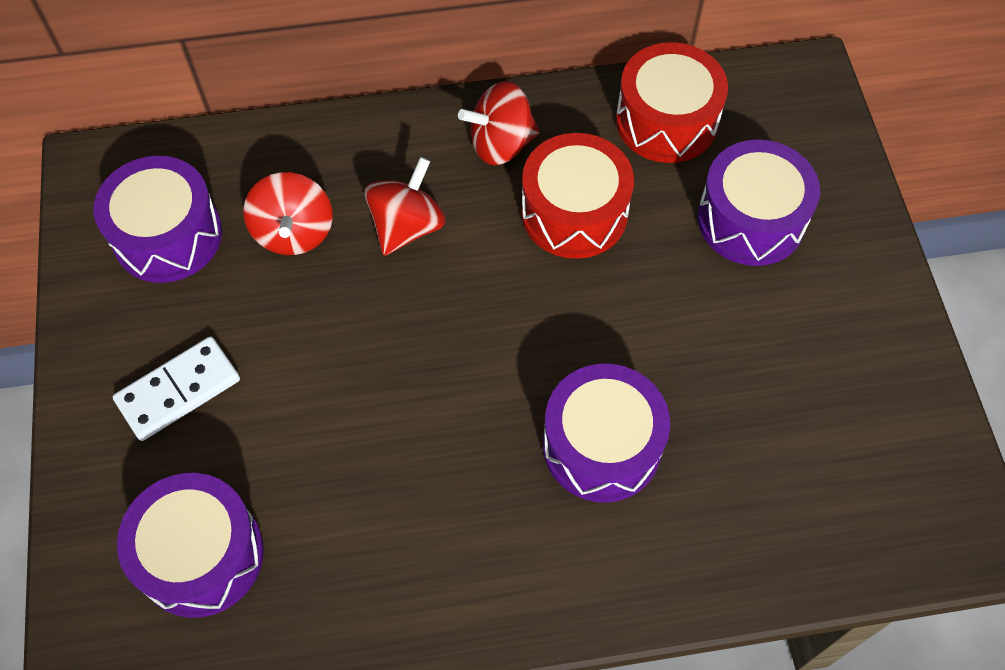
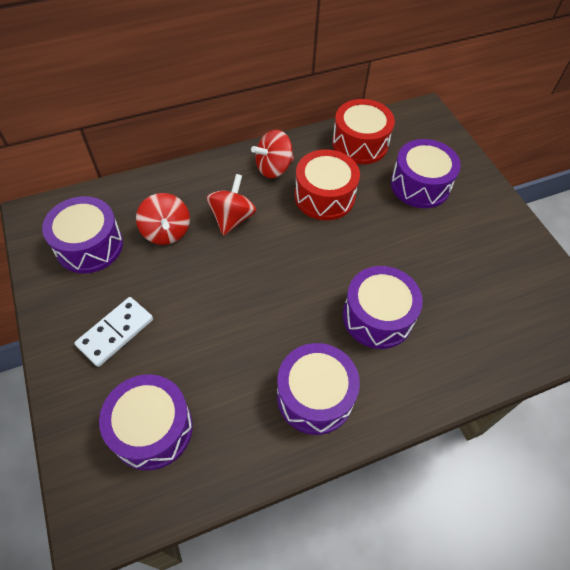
camera: 15 degrees left, 5 degrees down
(461, 557) = (315, 396): none -> purple drum

